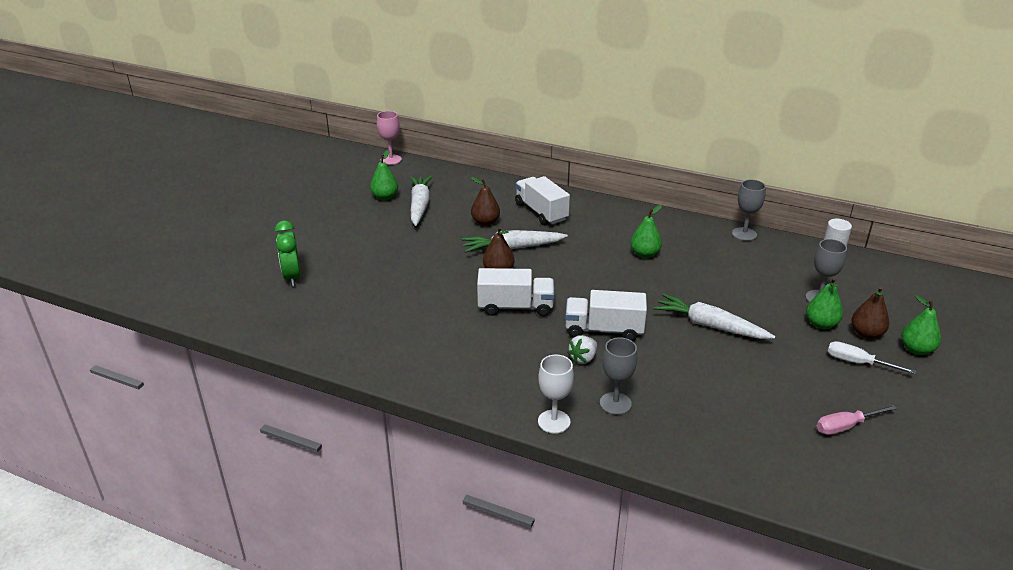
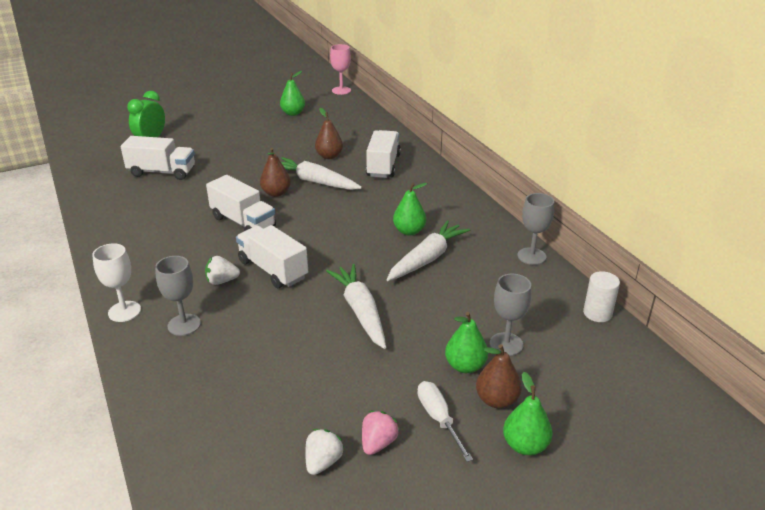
camera: 40 degrees right, 0 degrees up
(363, 300) = (162, 172): none -> white truck
(419, 205) = (305, 127): white carrot -> white carrot (427, 258)
(846, 426) = (323, 462): pink screwdriver -> white strawberry
(853, 397) = (378, 443): none -> pink strawberry

